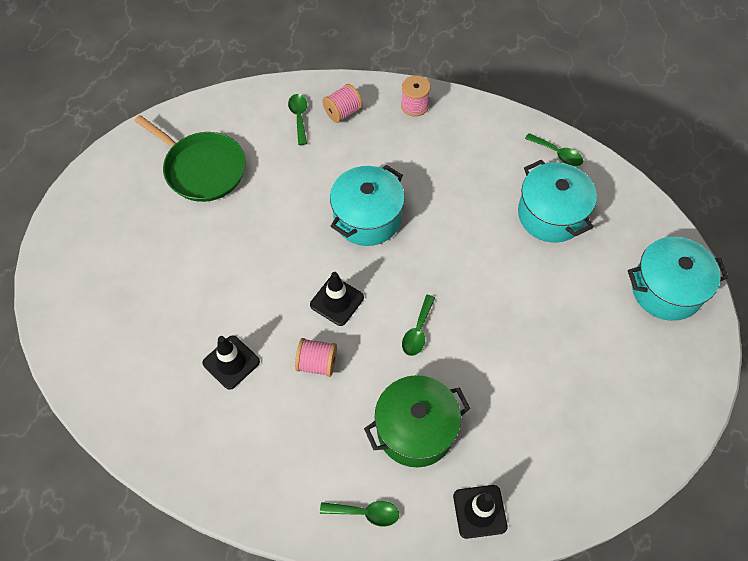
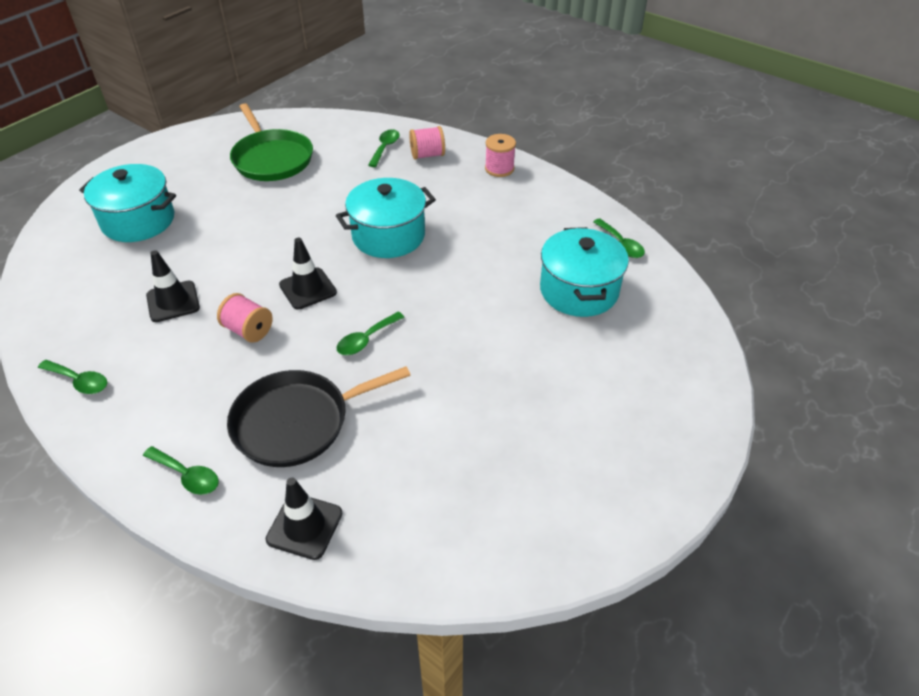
camera: 25 degrees right, 15 degrees down
(212, 473) = (79, 381): none -> green spoon
(415, 429) = (297, 422): green pot -> black pan
(666, 289) = (670, 399): turquoise pot -> turquoise pot (138, 221)

